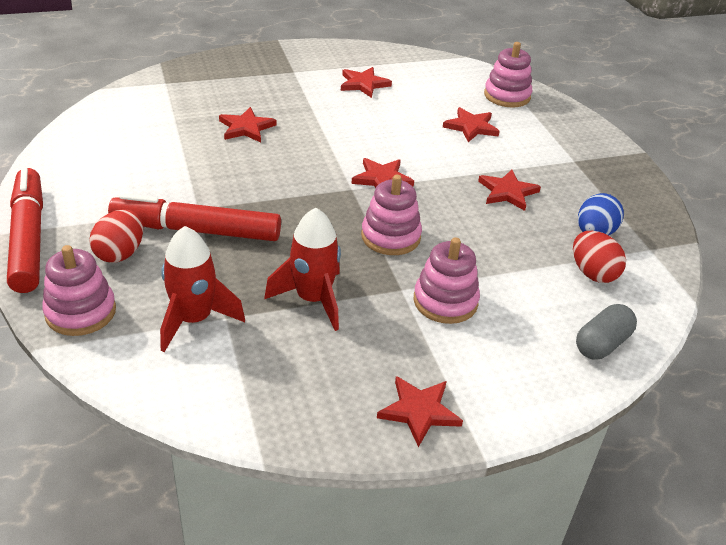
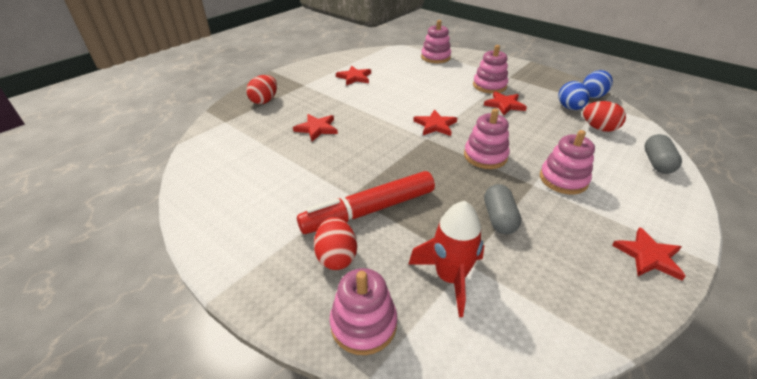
camera: 30 degrees left, 0 degrees up
(29, 238) = (247, 285): red marker -> none
(229, 74) = (264, 101): none -> red egg
(313, 299) = (499, 218): red rocket -> grey capsule
(471, 127) = (440, 79): red star -> none
(525, 161) = (489, 86): none -> pink stacking toy
(659, 233) = (593, 95): none -> blue egg

